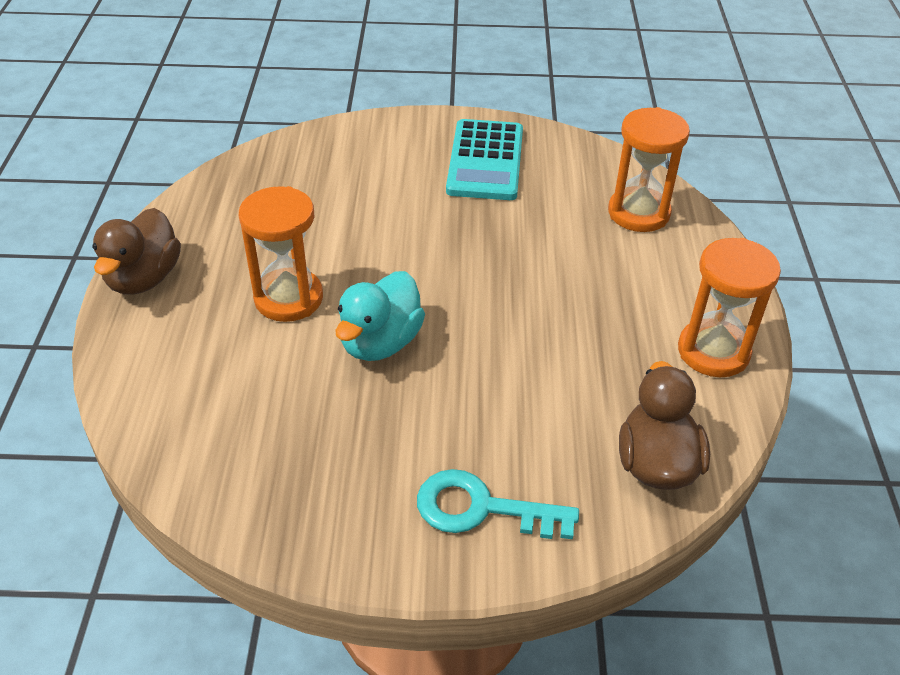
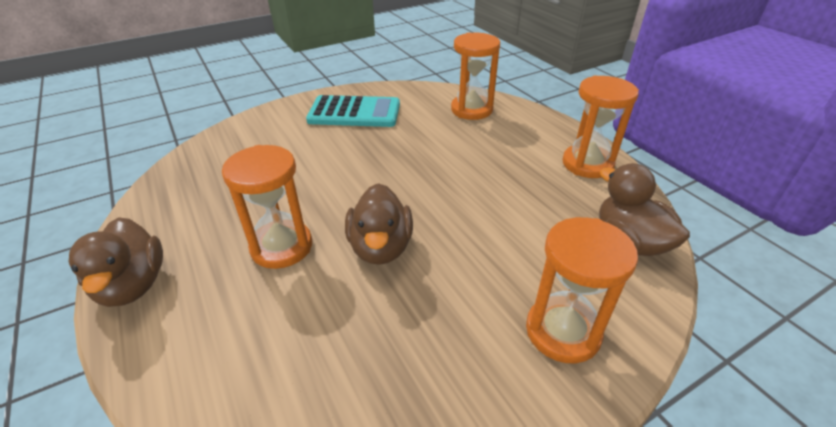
camera: 30 degrees left, 5 degrees down
(380, 342) = (381, 247): turquoise duck -> brown duck
(482, 508) = (562, 331): turquoise key -> orange hourglass
(485, 161) = (354, 113): turquoise calculator -> turquoise calculator turned 60 degrees counterclockwise

